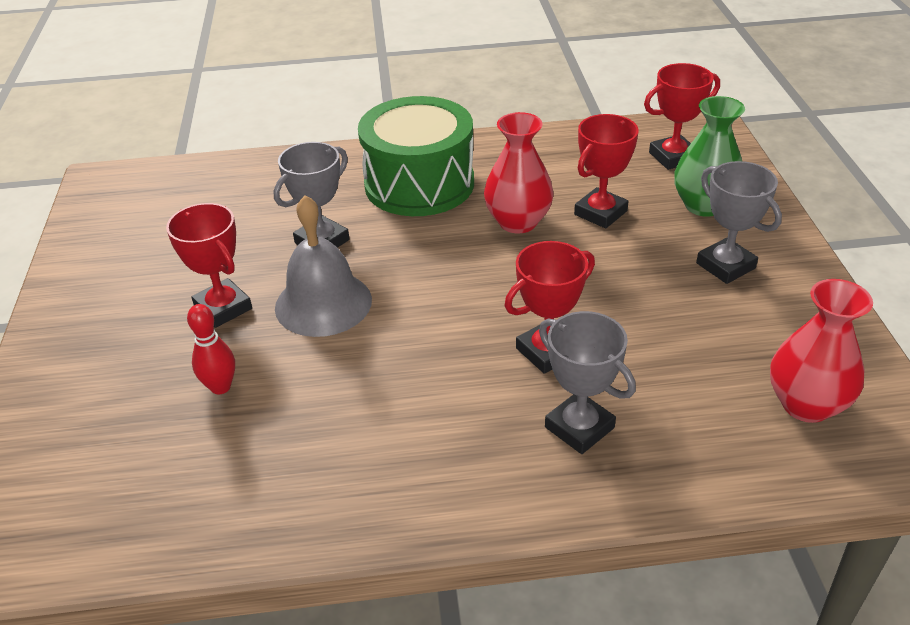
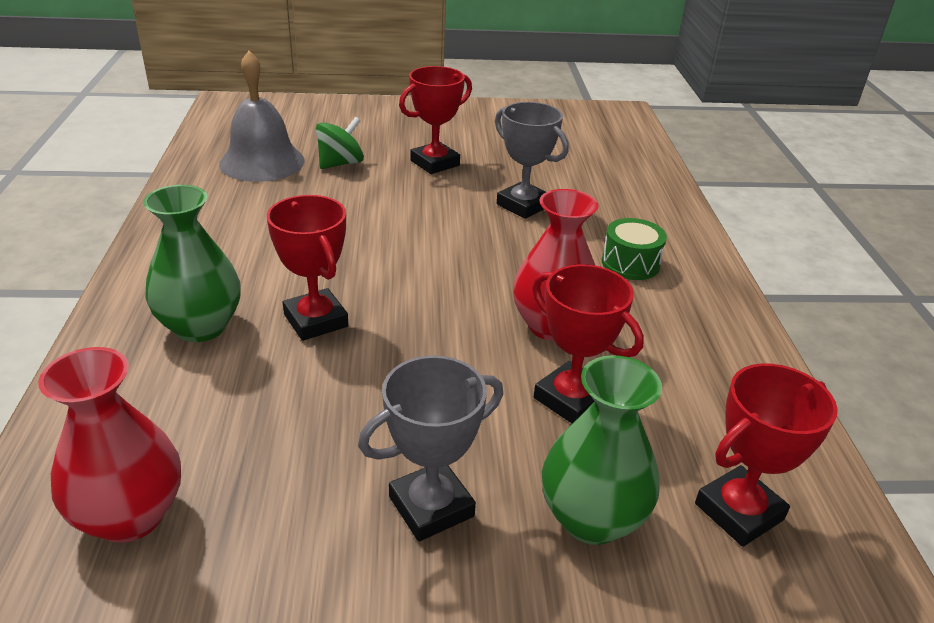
camera: 90 degrees right, 5 degrees down
(220, 387) = (340, 163): red bowling pin -> green spinning top
(323, 303) = (429, 204): grey bell -> grey bell (262, 162)
(419, 184) = (630, 263): green drum -> green drum, size x0.45
(579, 427) = (201, 327): grey trophy -> green vase
(673, 157) = (739, 511): red trophy -> red trophy turned 75 degrees clockwise

